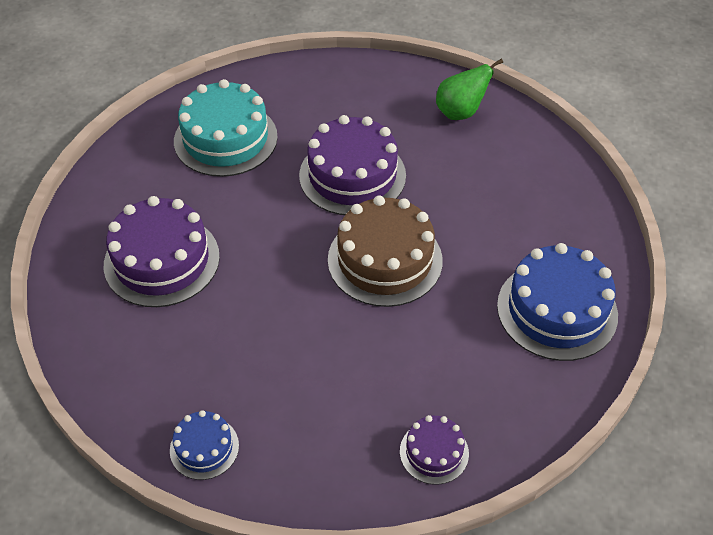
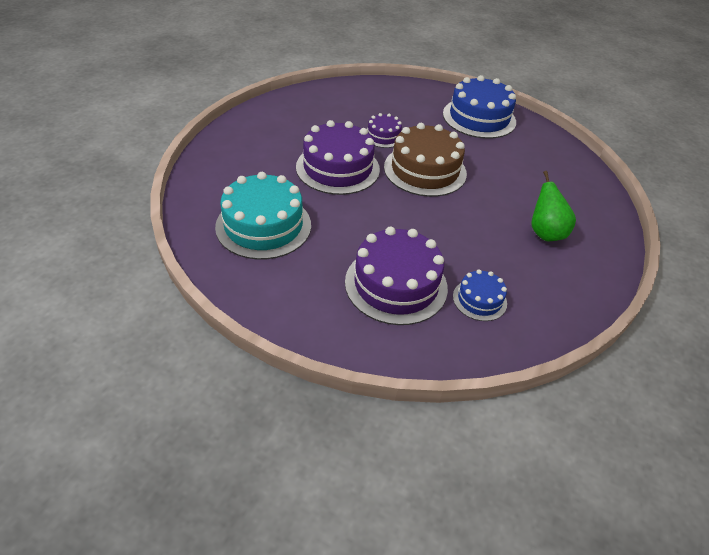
camera: 80 degrees left, 5 degrees down
(204, 448) = (583, 283): blue cake -> blue cake (479, 300)
(434, 452) = (580, 183): purple cake -> purple cake (383, 136)
(460, 112) = (296, 111): green pear -> green pear (545, 233)

